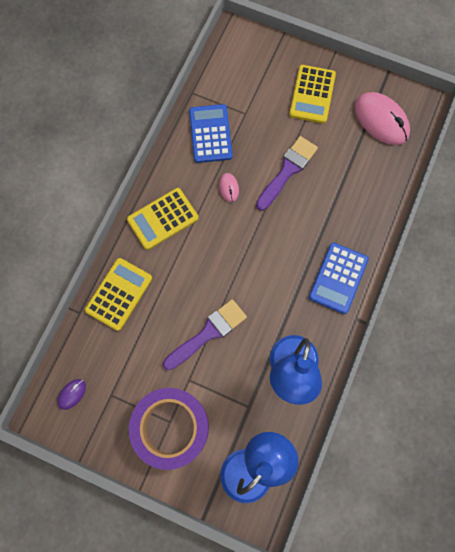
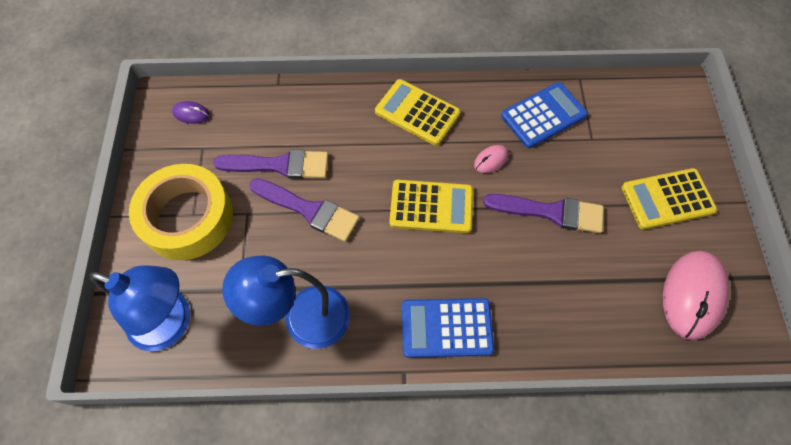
camera: 65 degrees right, 10 degrees down
(119, 294) = (313, 109): yellow calculator -> yellow calculator (431, 207)
(158, 340) = (279, 165): none -> purple brush
(170, 427) = (187, 218): purple tape -> yellow tape

